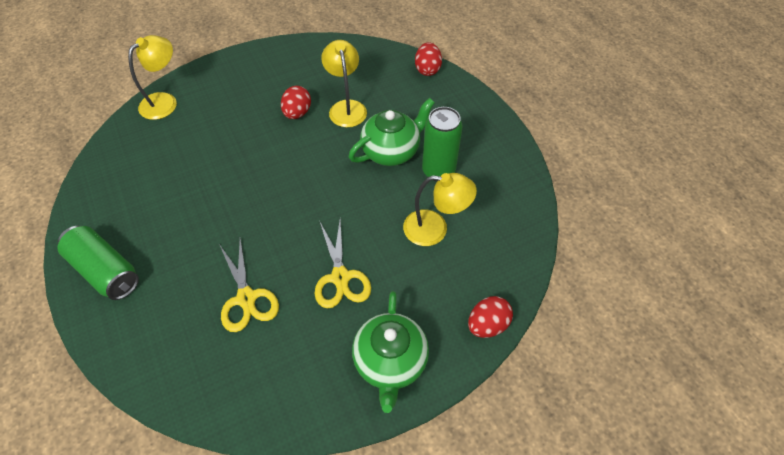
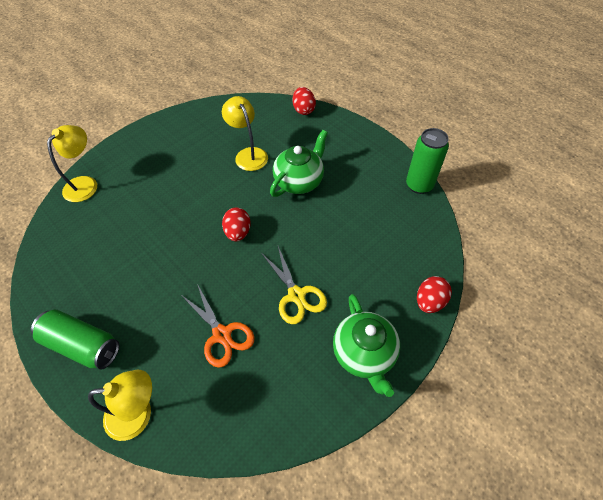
camera: 15 degrees left, 0 degrees up
(246, 298) = (222, 334): yellow scissors -> orange scissors
(297, 113) = (208, 168): red egg -> red egg (238, 232)
(435, 229) = (358, 236): yellow lamp -> yellow lamp (138, 414)
(438, 171) = (343, 188): green can -> green can (419, 185)

